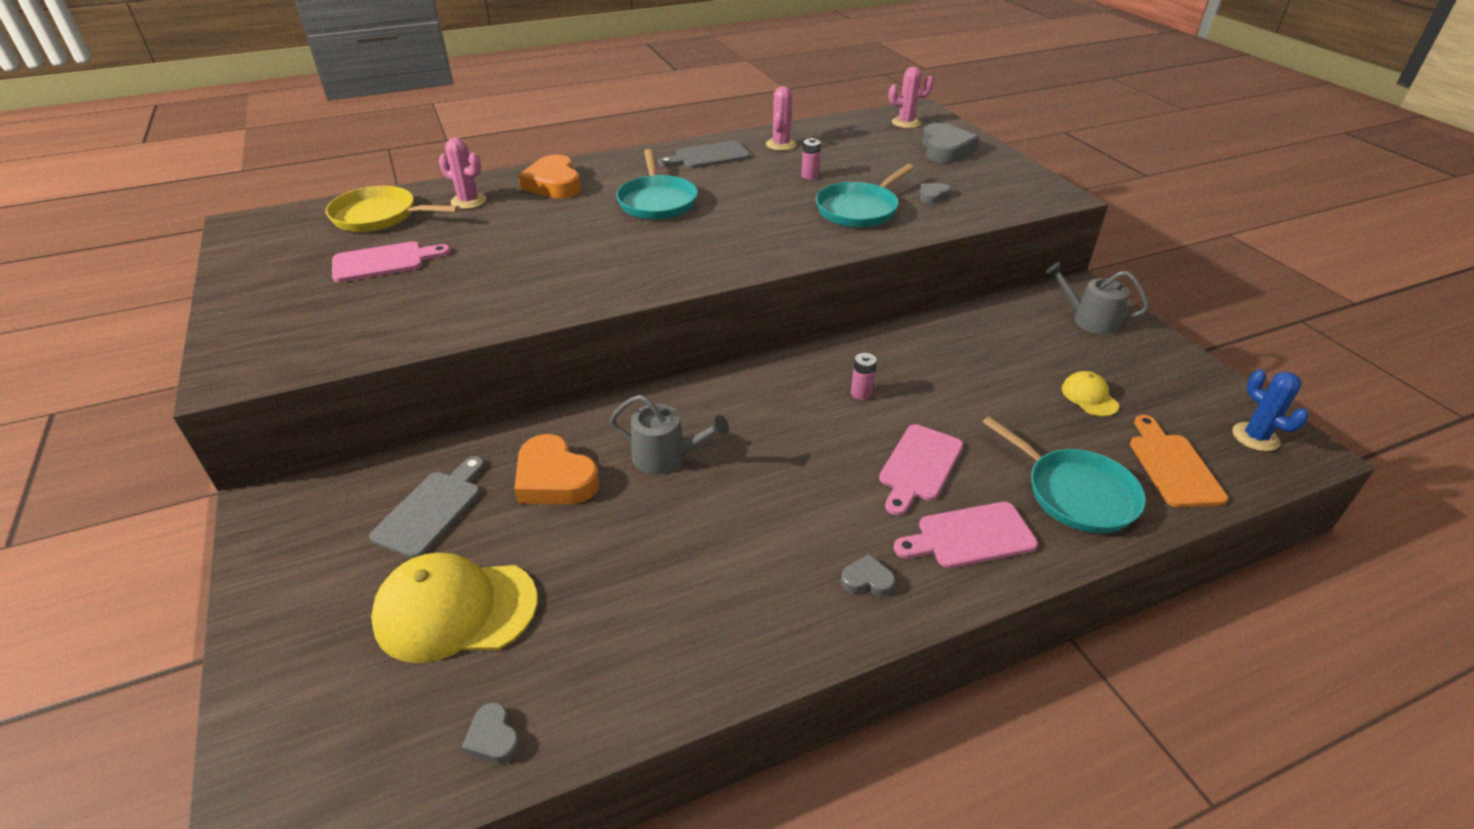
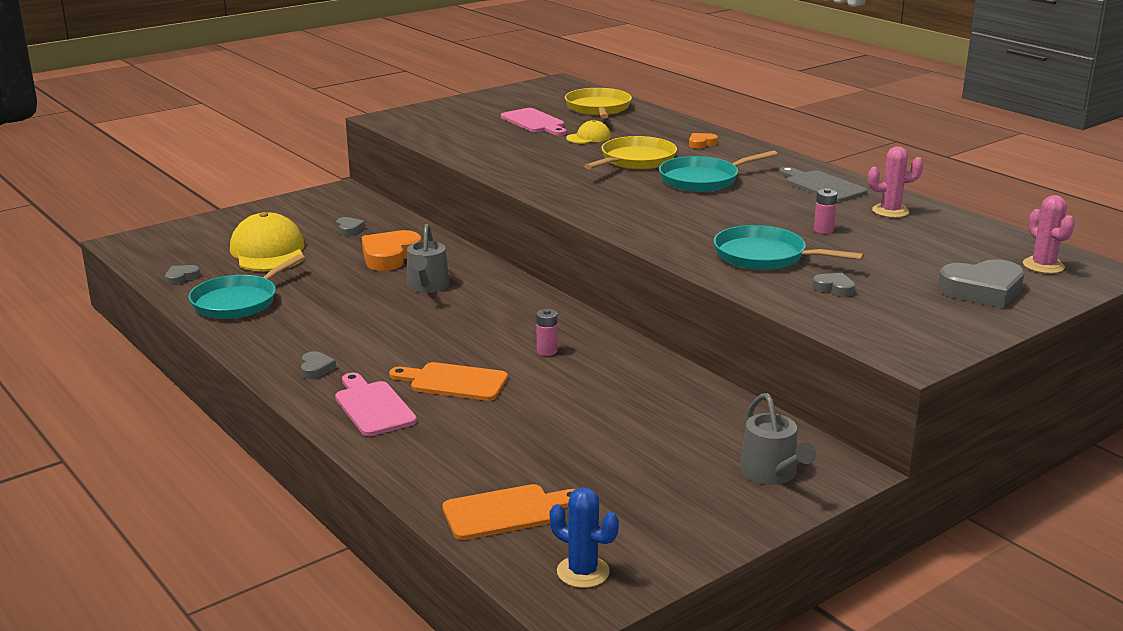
camera: 75 degrees right, 15 degrees down
(431, 510) = (349, 229): grey cutting board -> grey heart
(468, 201) = (644, 125): pink cactus -> none
(554, 184) = (701, 144): orange heart -> orange heart, size x0.49
(574, 224) = (635, 160): none -> yellow pan
(919, 466) = (454, 382): pink cutting board -> orange cutting board
(1076, 493) = (444, 456): turquoise pan -> turquoise pan (238, 302)
(1089, 397) = (606, 468): yellow cap -> yellow cap (588, 137)
(1090, 320) = (771, 473): grey watering can -> grey watering can turned 150 degrees clockwise
(1255, 437) = (583, 572): blue cactus -> blue cactus turned 75 degrees clockwise

